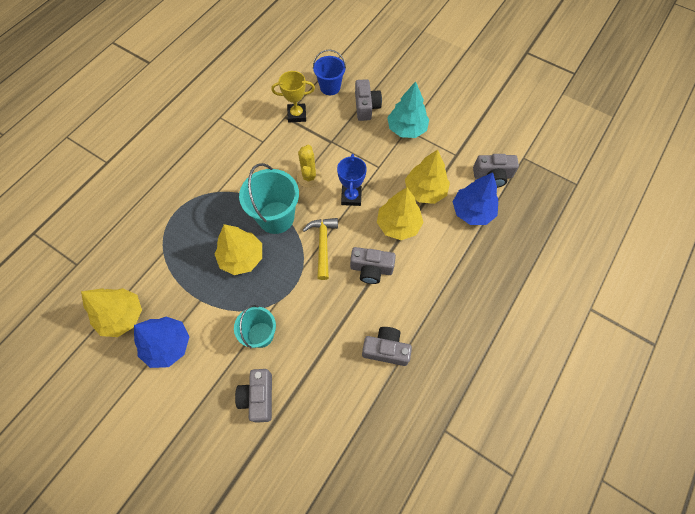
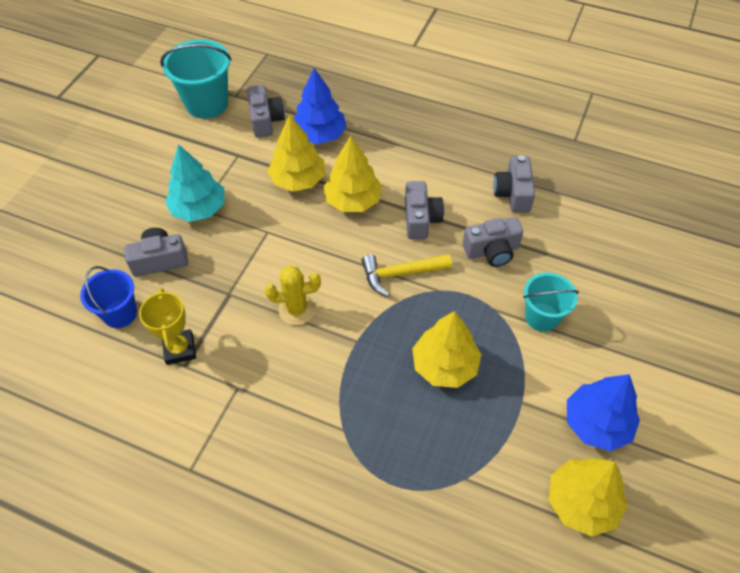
camera: 100 degrees left, 10 degrees down
(258, 397) = (614, 302): grey camera -> grey camera (492, 251)
(276, 217) = (371, 337): turquoise bucket -> turquoise bucket (207, 103)
(351, 197) = (321, 255): blue trophy -> none

